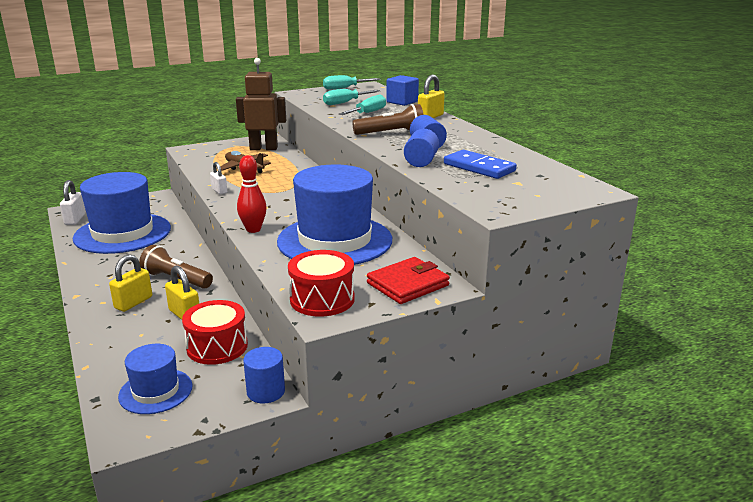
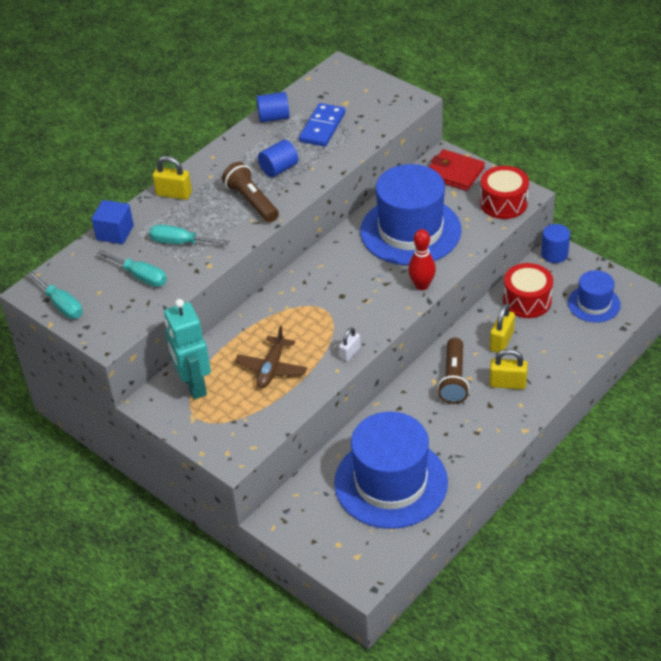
camera: 110 degrees left, 20 degrees up
(75, 219) = (383, 554): white padlock -> none
(263, 148) = (194, 385): brown robot -> turquoise robot
(421, 162) = (327, 160): blue cylinder -> blue cylinder (274, 117)

